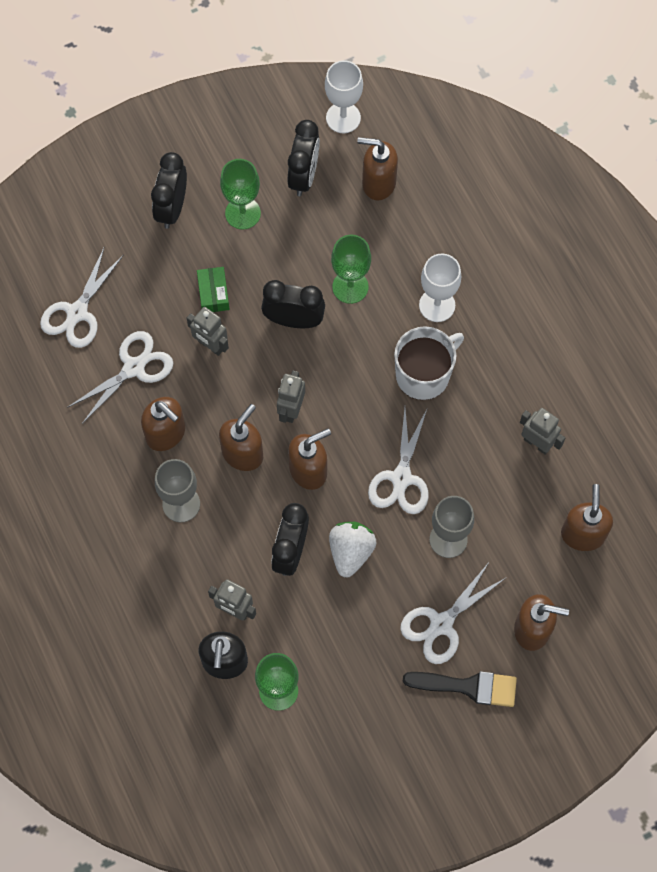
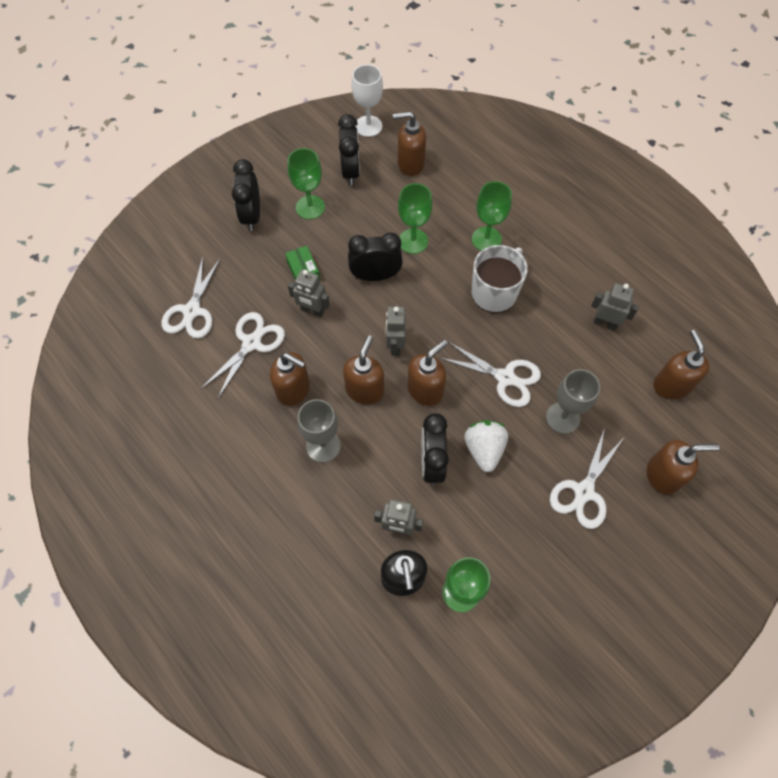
camera: 15 degrees left, 5 degrees down
(401, 478) = (505, 378): white scissors -> white scissors turned 60 degrees counterclockwise
(437, 305) = (486, 239): white goblet -> green goblet
(468, 686) = (628, 541): black brush -> none

